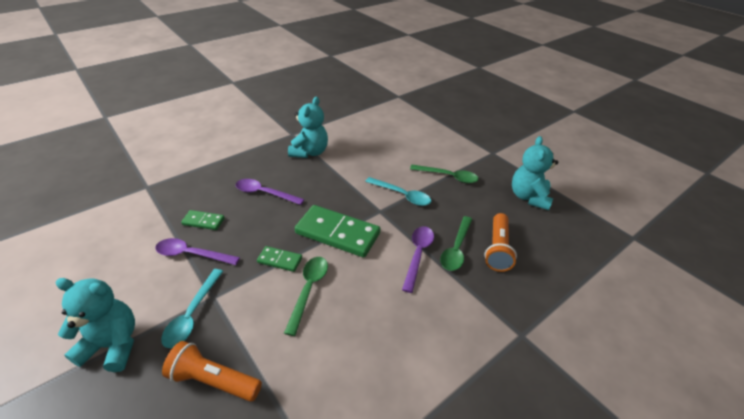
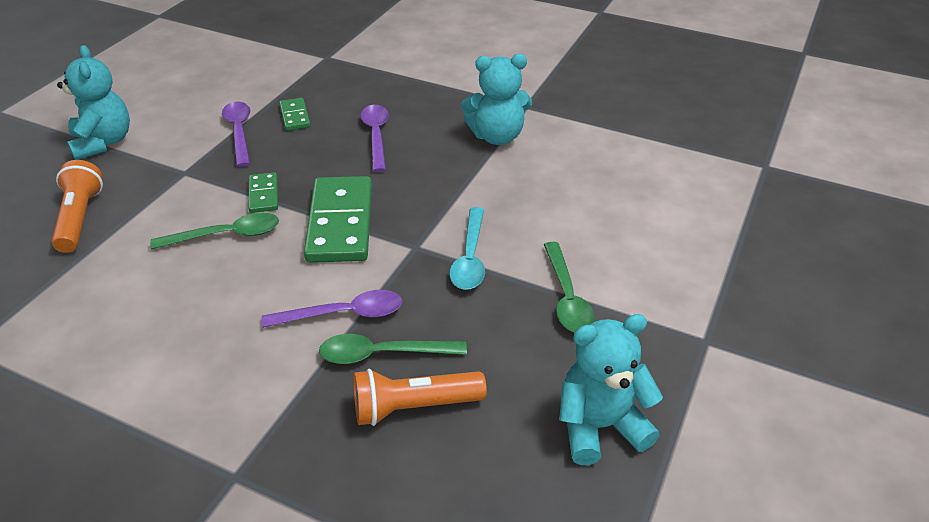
camera: 65 degrees right, 0 degrees up
(192, 314) = (156, 169): turquoise spoon -> none

